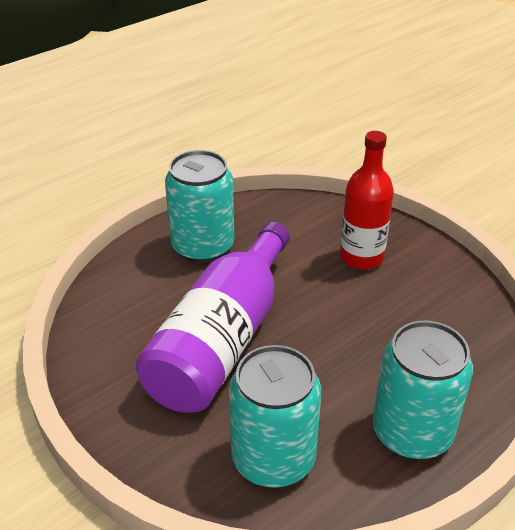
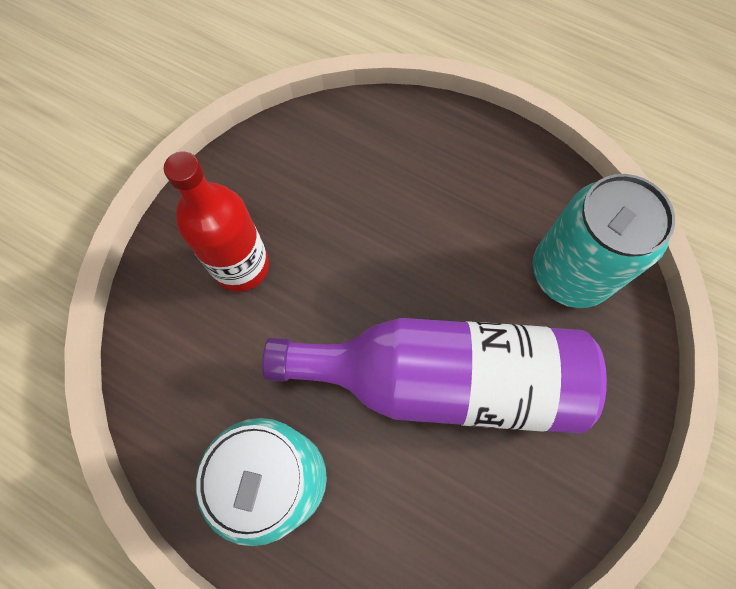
camera: 110 degrees left, 30 degrees up
(412, 432) = (483, 166): turquoise can -> none

